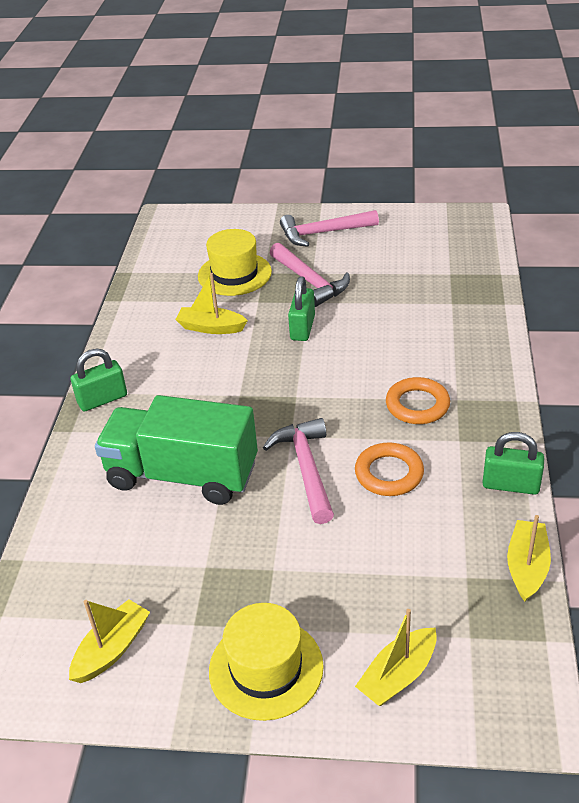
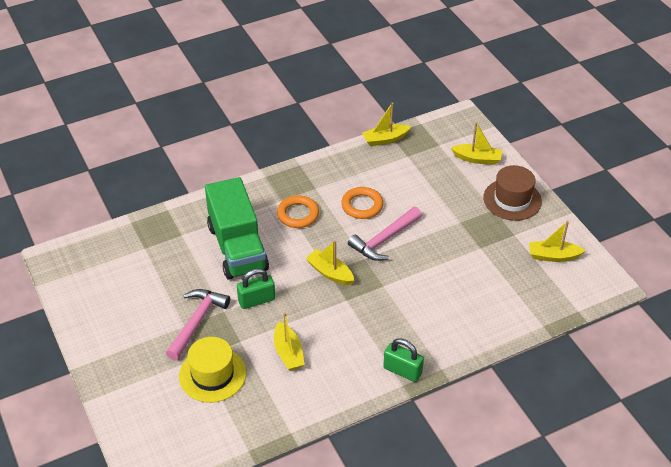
camera: 125 degrees left, 5 degrees up
(182, 475) = (431, 291): green truck -> green truck (237, 247)
(266, 668) = (512, 199): yellow hat -> brown hat
(293, 397) = (330, 273): none -> yellow boat
(323, 233) = (121, 345): pink hammer -> none
(510, 485) = (335, 159): green padlock -> none

